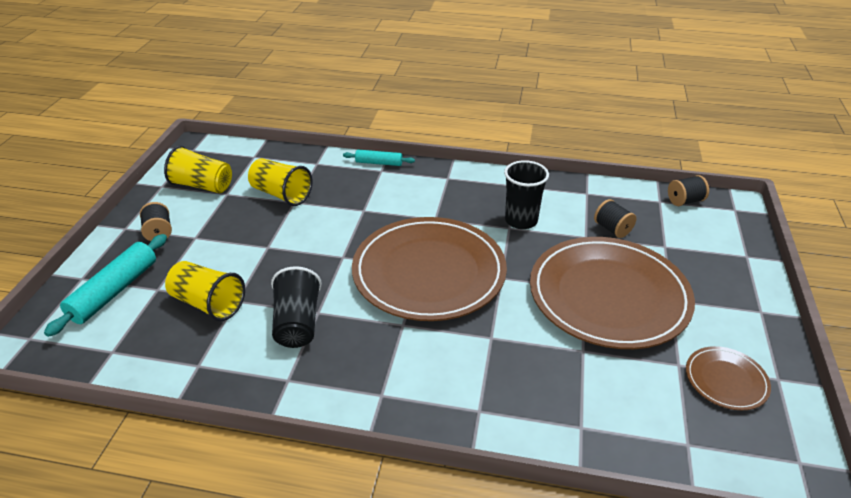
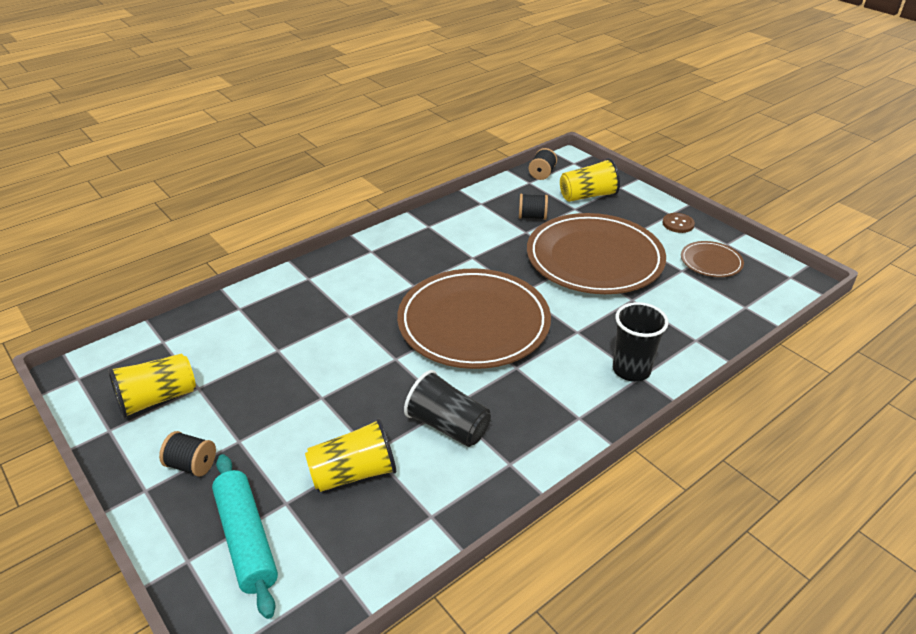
camera: 50 degrees left, 0 degrees up
(281, 194) = (254, 352): yellow cup -> yellow cup (587, 196)
(379, 163) = (295, 274): turquoise rolling pin -> none
(521, 220) = (472, 248): black cup -> black cup (631, 370)
(752, 325) = (678, 224): none -> brown button

